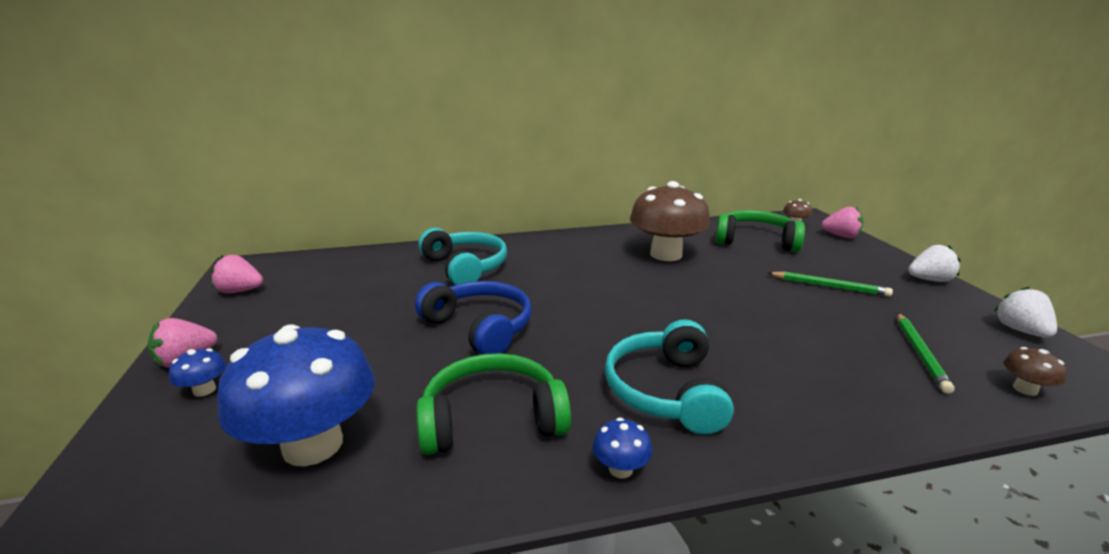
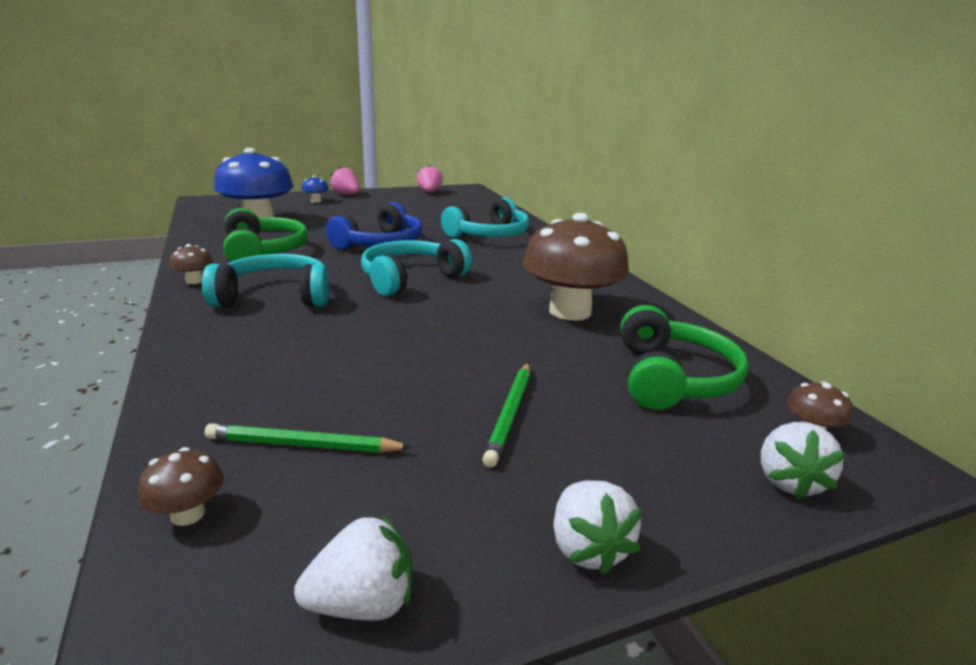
camera: 80 degrees right, 0 degrees up
(601, 311) = (410, 279): none -> turquoise headphones
(620, 469) = (194, 281): blue mushroom -> brown mushroom
(841, 236) = (789, 481): pink strawberry -> white strawberry

